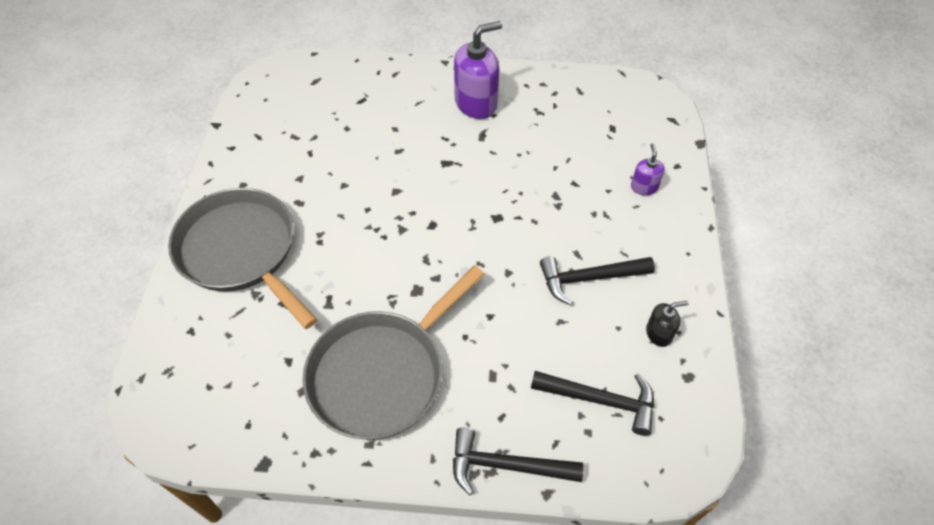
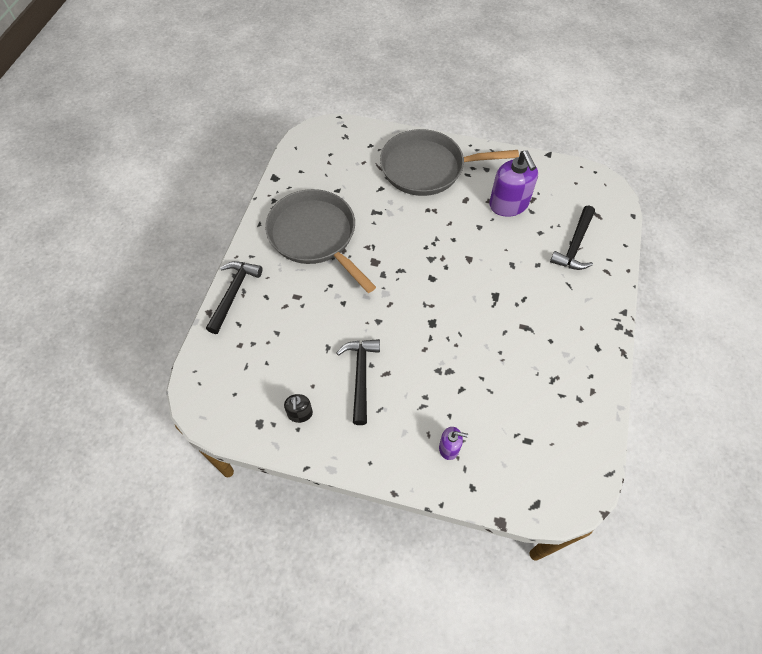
camera: 100 degrees right, 5 degrees up
(241, 251) = (427, 168): grey pan -> grey pan turned 150 degrees counterclockwise
(476, 103) = (566, 329): purple soap dispenser -> purple soap dispenser (508, 204)
(600, 400) = (259, 358): black hammer -> black hammer (574, 245)

